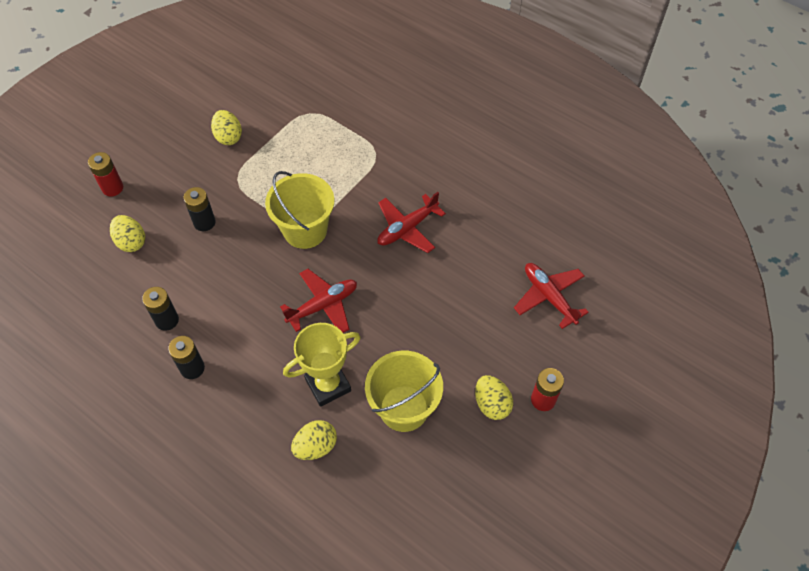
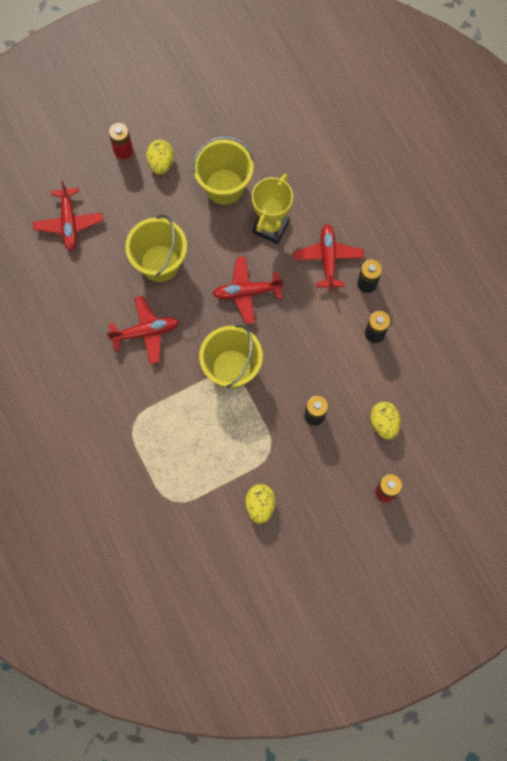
camera: 155 degrees left, 15 degrees up
(247, 377) = (328, 259): none -> red plane
(316, 446) = (298, 187): yellow egg -> none
(328, 385) = (271, 227): yellow trophy -> yellow trophy turned 60 degrees counterclockwise
(430, 296) = (160, 263): none -> yellow bucket

